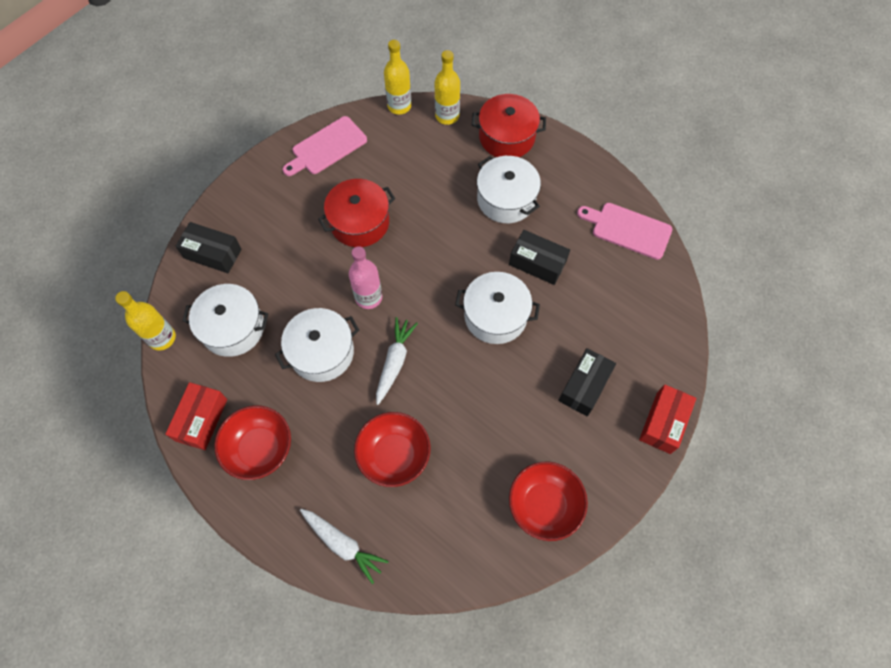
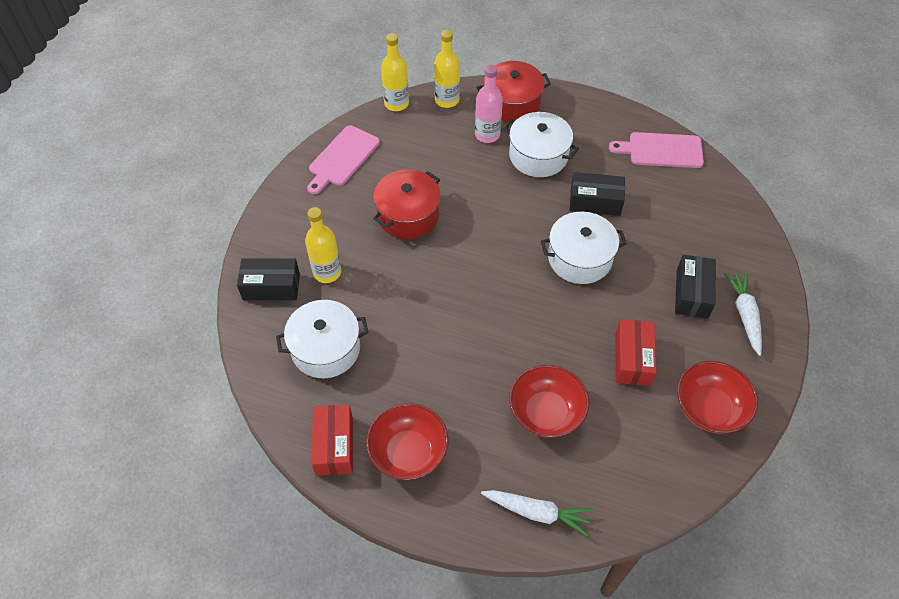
camera: 20 degrees left, 10 degrees down
(162, 338) = (255, 382): yellow bottle -> yellow bottle (327, 272)
(322, 352) = (428, 342): white pot -> none
(368, 297) = (450, 279): pink bottle -> pink bottle (487, 135)
(394, 362) = (504, 329): white carrot -> white carrot (744, 315)
(663, 422) = (777, 302): red box -> red box (632, 359)

